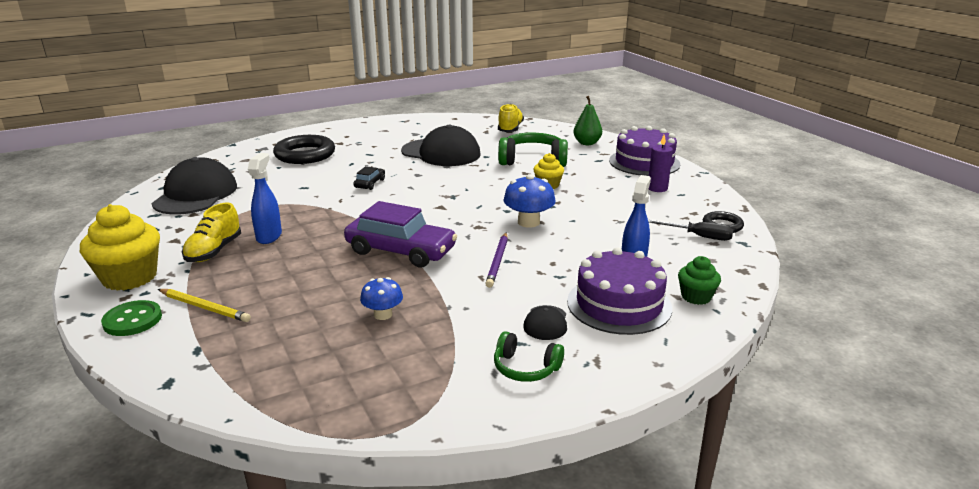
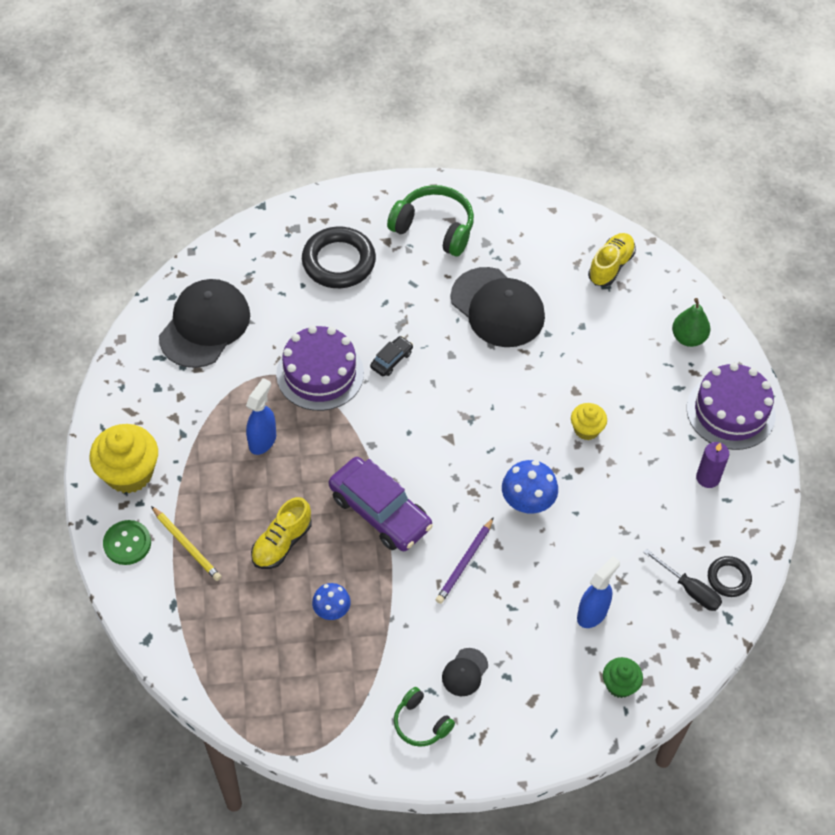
camera: 20 degrees right, 30 degrees up
(214, 251) = (207, 451): yellow shoe -> yellow shoe (282, 543)
(533, 160) = (598, 363): green headphones -> green headphones (434, 228)
(619, 304) = (542, 670): purple cake -> purple cake (320, 373)

